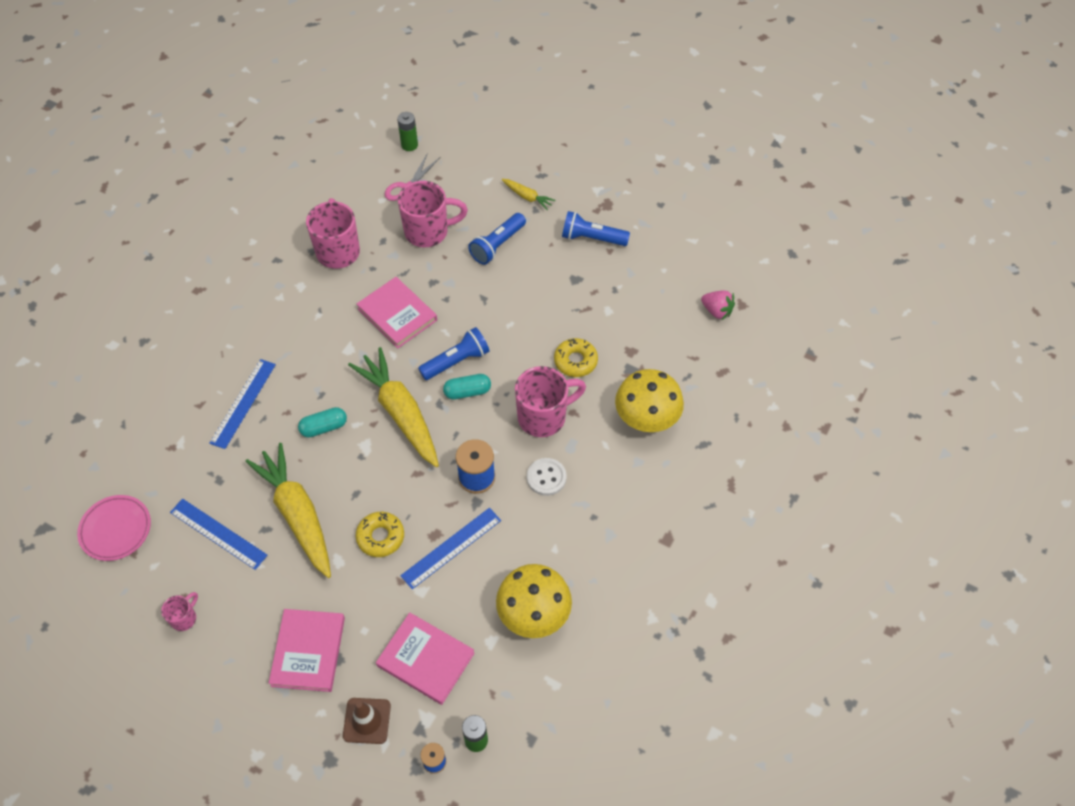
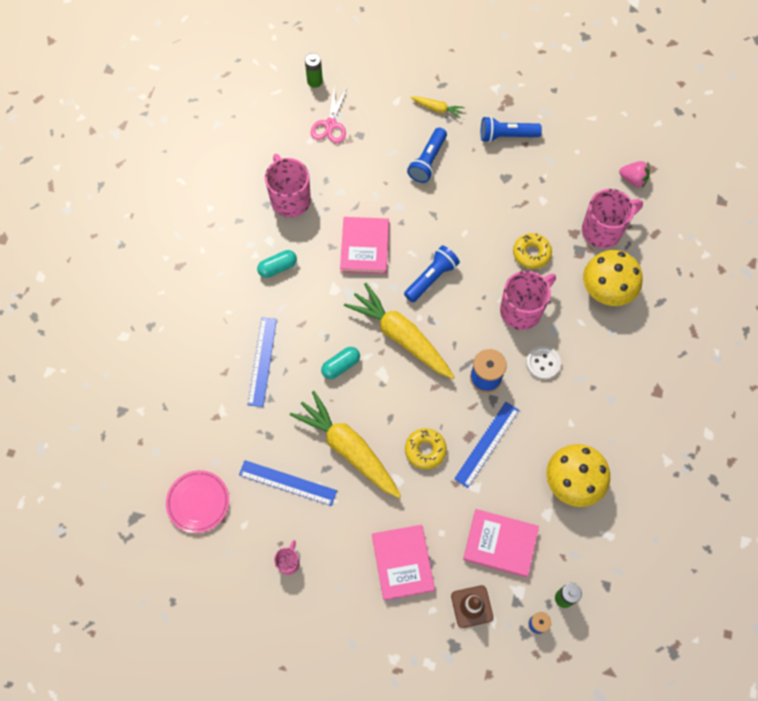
camera: 15 degrees left, 10 degrees up
(397, 314) = (364, 247): pink book -> pink book turned 60 degrees clockwise
(428, 232) = (363, 162): pink mug -> pink mug (603, 230)
(467, 392) = (450, 303): turquoise capsule -> turquoise capsule (277, 267)

